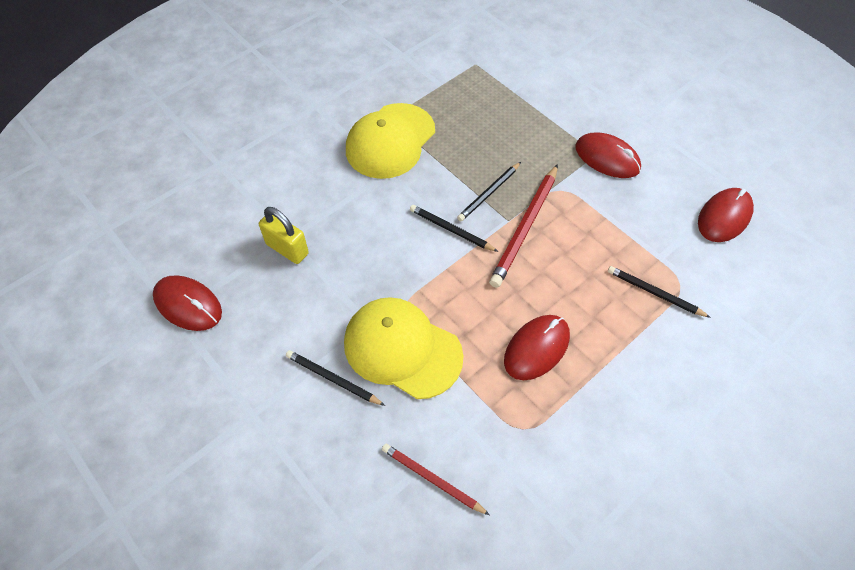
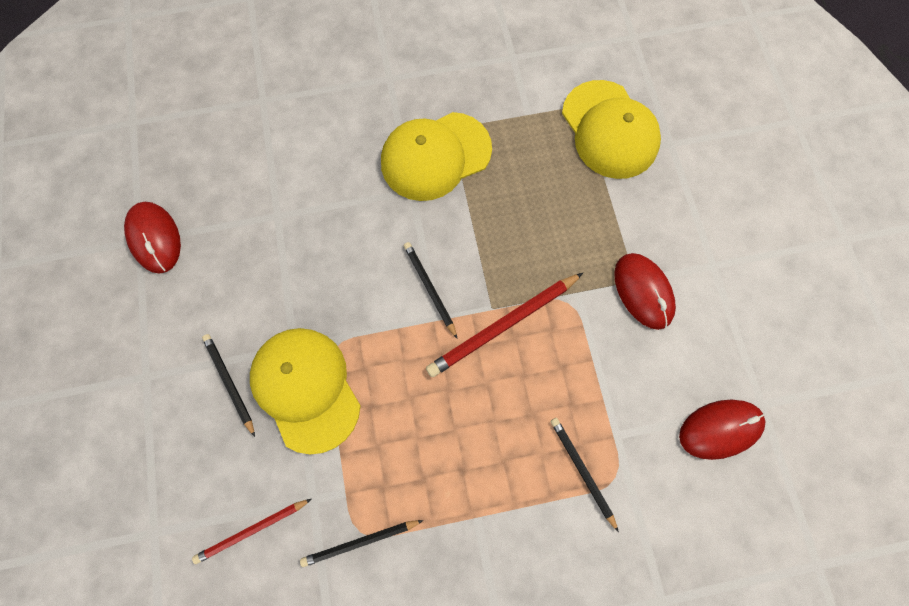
camera: 30 degrees right, 15 degrees up
(287, 249) = (269, 227): yellow padlock -> none
(432, 479) = (252, 530): red pencil -> red pencil turned 90 degrees counterclockwise
(489, 193) = (493, 268): black pencil -> black pencil (360, 542)
(507, 70) = (609, 130): none -> yellow cap
(536, 348) = (426, 461): red mouse -> none

